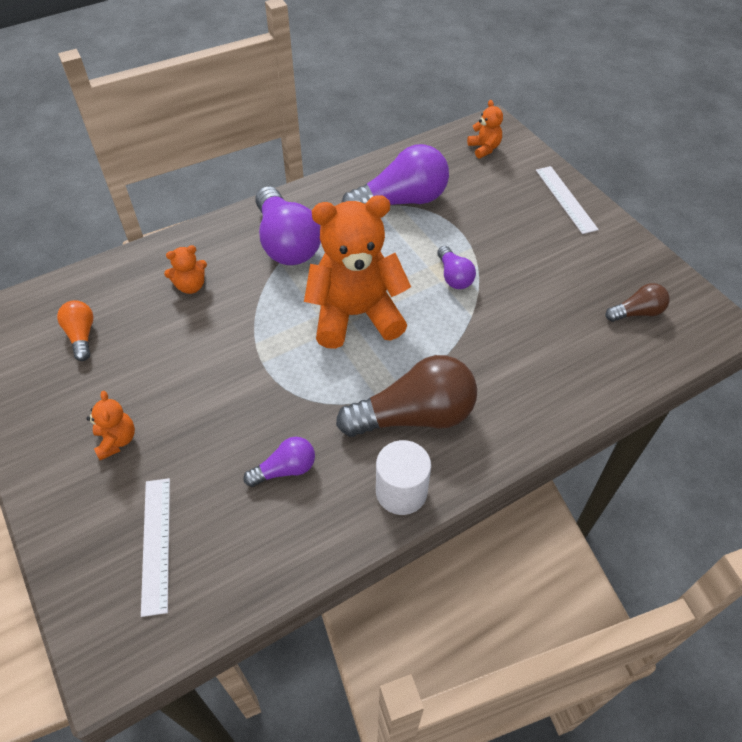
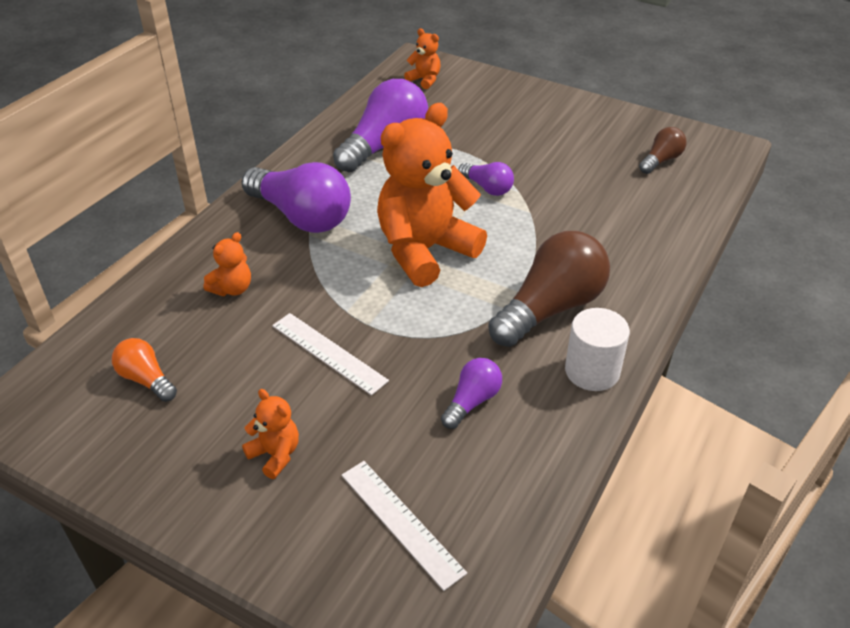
camera: 30 degrees left, 10 degrees down
(565, 199) = (530, 97): white ruler -> white ruler (328, 353)

